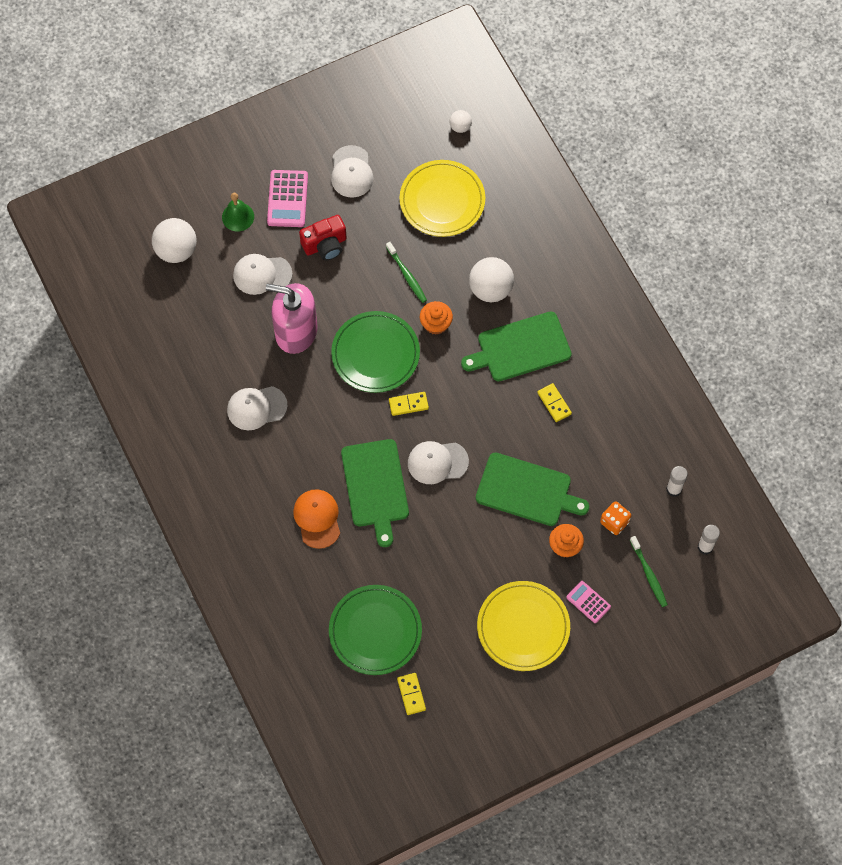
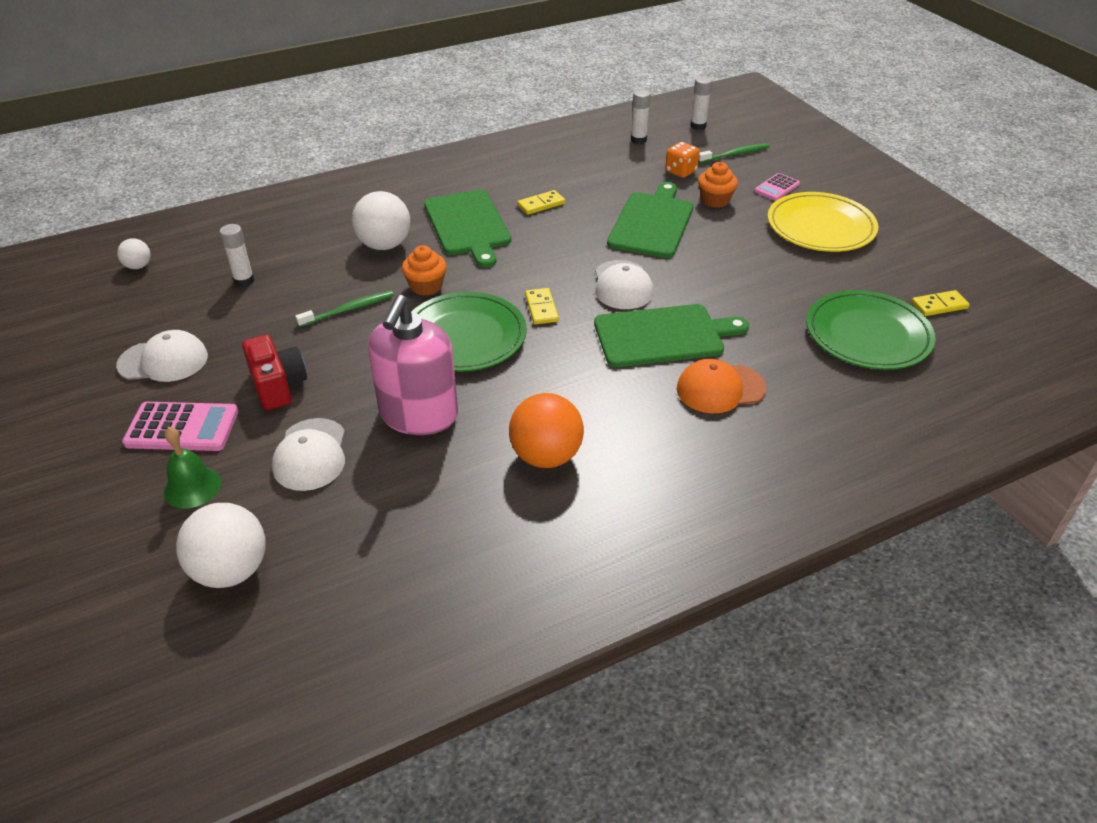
camera: 90 degrees left, 25 degrees down
(256, 408) = (546, 456): white cap -> orange ball
(442, 200) = (244, 281): yellow plate -> white glue stick

